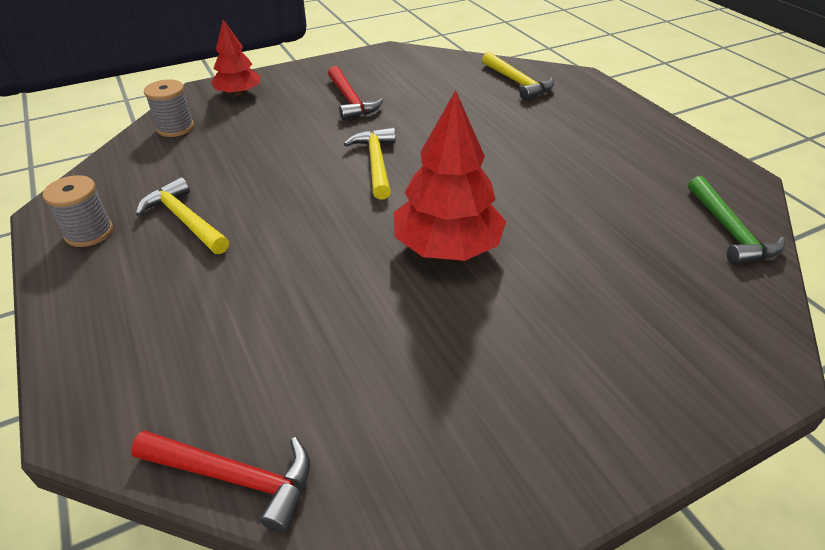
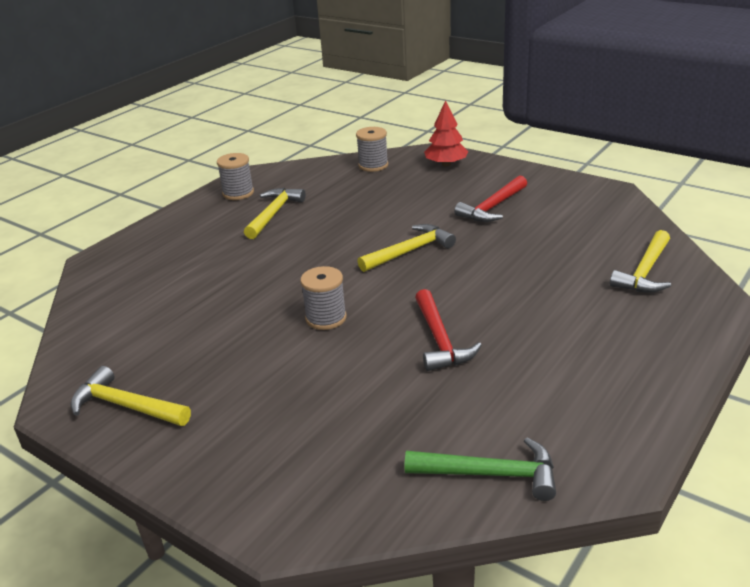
camera: 65 degrees right, 10 degrees down
(235, 477) = (78, 317): red hammer -> red hammer (440, 340)
(447, 247) = (326, 318): red tree -> grey spool
(505, 459) = (125, 406): none -> yellow hammer
(730, 231) = (491, 474): green hammer -> green hammer turned 135 degrees counterclockwise

